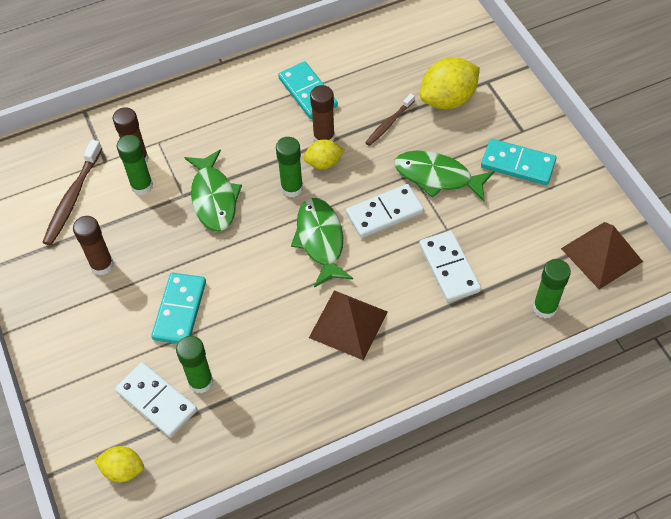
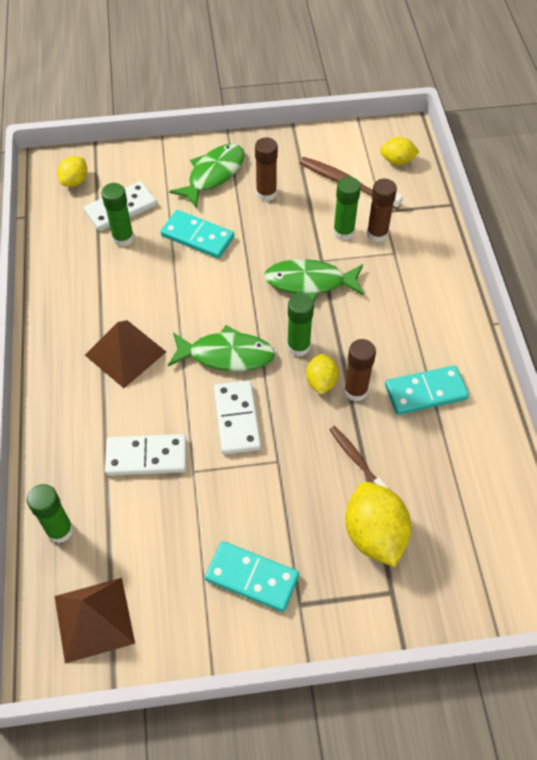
camera: 105 degrees right, 0 degrees up
(30, 163) = (397, 161): none -> yellow lemon
(437, 177) = (264, 484): green fish -> green fish (213, 174)
(518, 164) = (252, 578): turquoise domino -> turquoise domino turned 75 degrees clockwise

